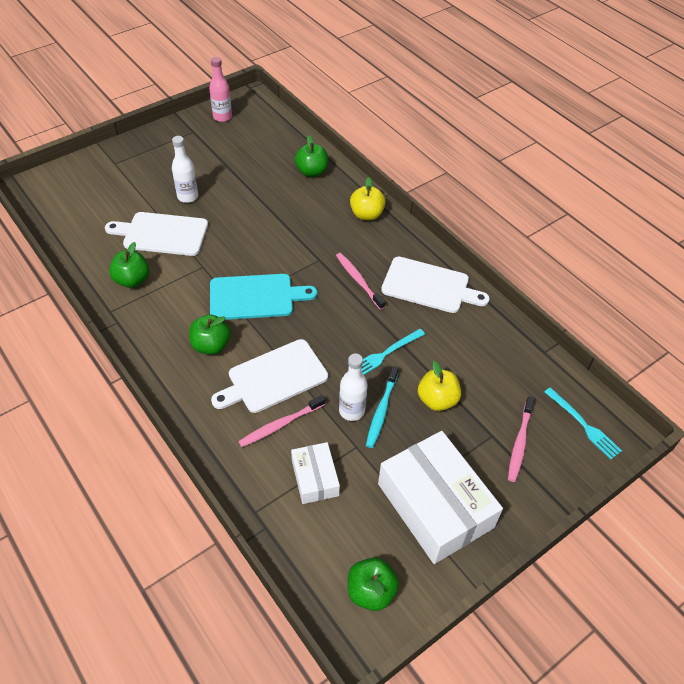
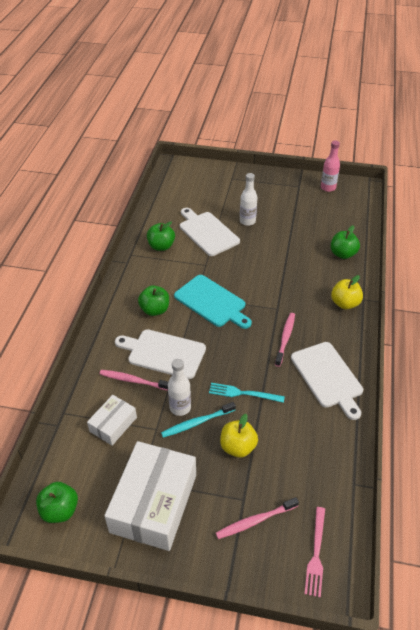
camera: 50 degrees right, 5 degrees down
(583, 424) = (316, 553): turquoise fork -> pink fork

